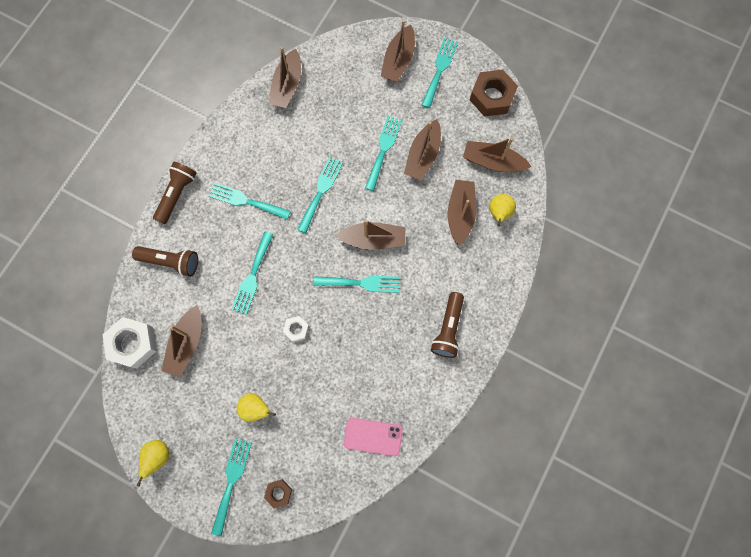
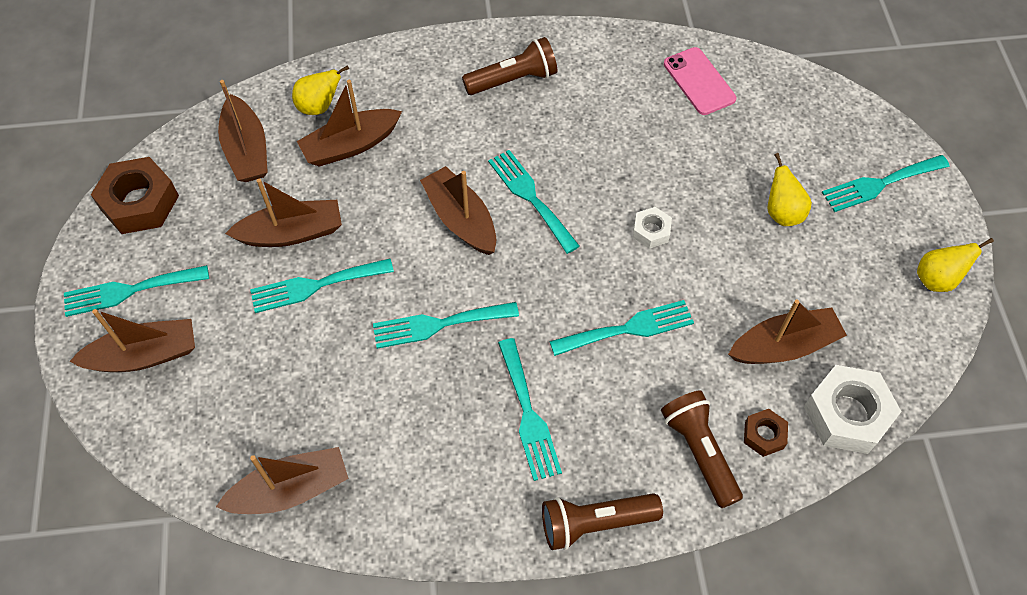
camera: 125 degrees left, 15 degrees down
(279, 493) = (843, 131): brown nut -> brown nut (764, 435)

